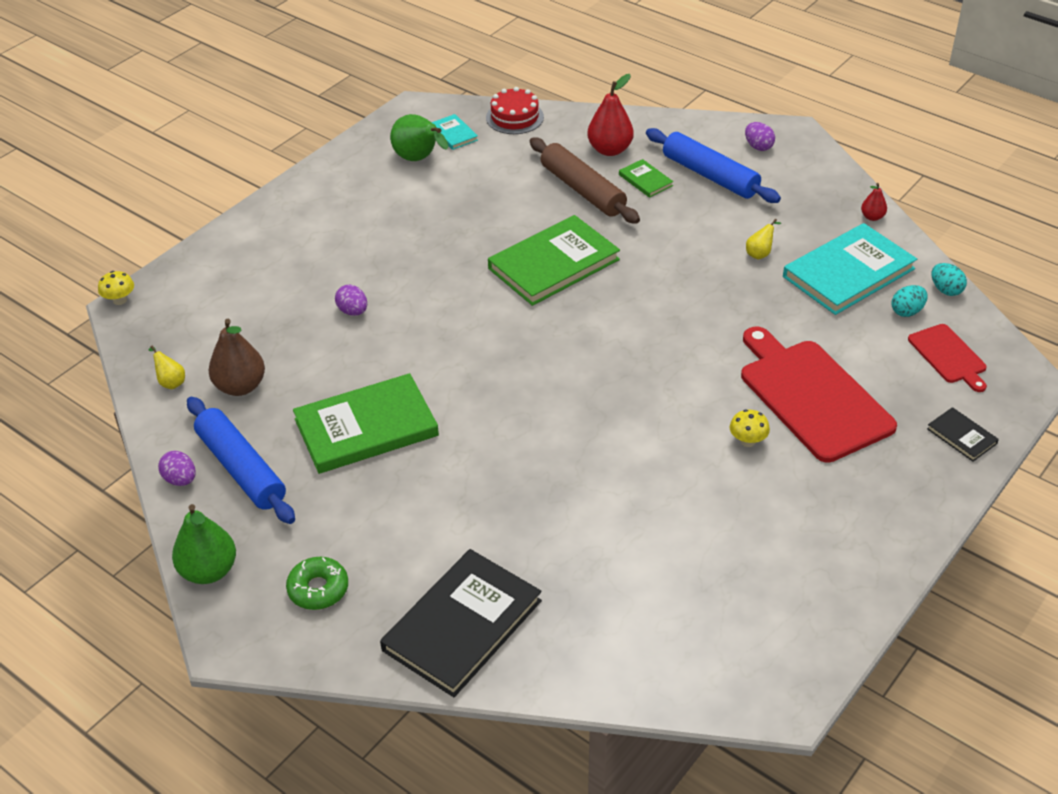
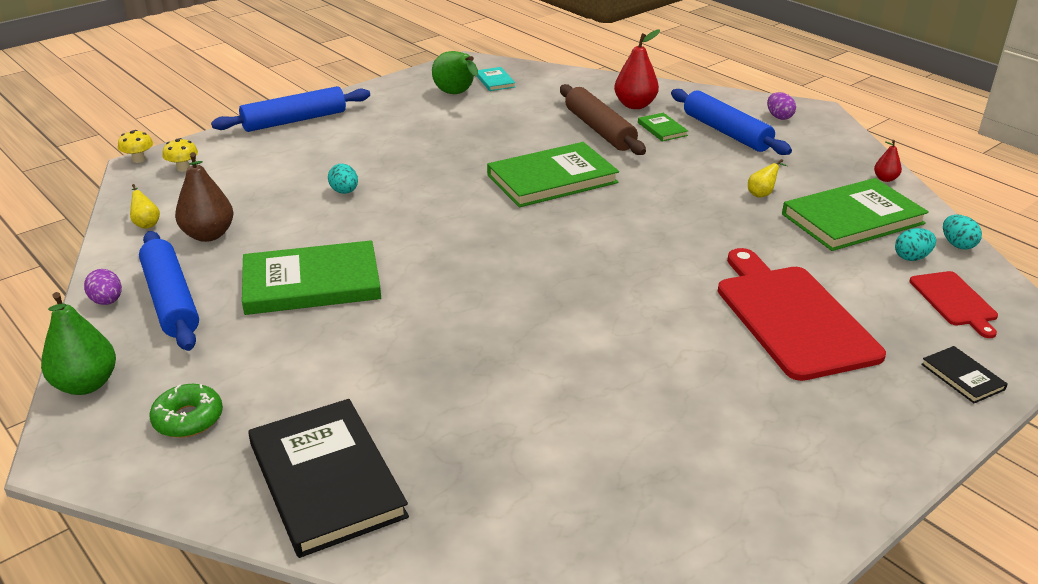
camera: 10 degrees right, 10 degrees down
(261, 222) = (294, 121): none -> blue rolling pin
(353, 311) = (344, 192): purple egg -> turquoise egg
(462, 625) = (326, 480): black book -> black book turned 75 degrees counterclockwise
(514, 117) = (554, 76): red cake -> none
(747, 441) = (710, 348): yellow mushroom -> yellow mushroom (183, 168)
(848, 273) = (852, 219): turquoise book -> green book

